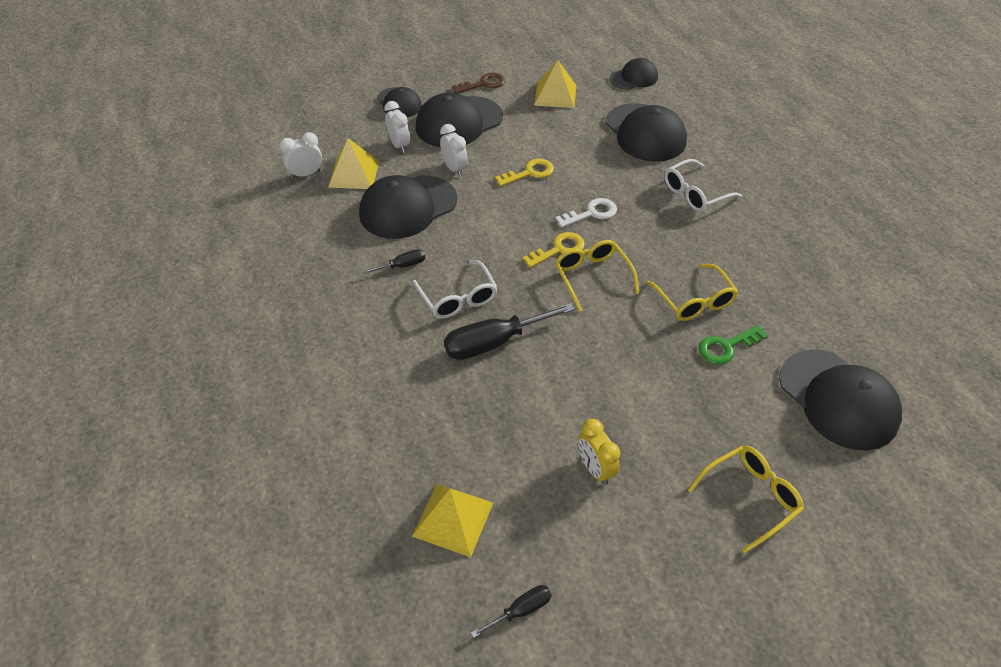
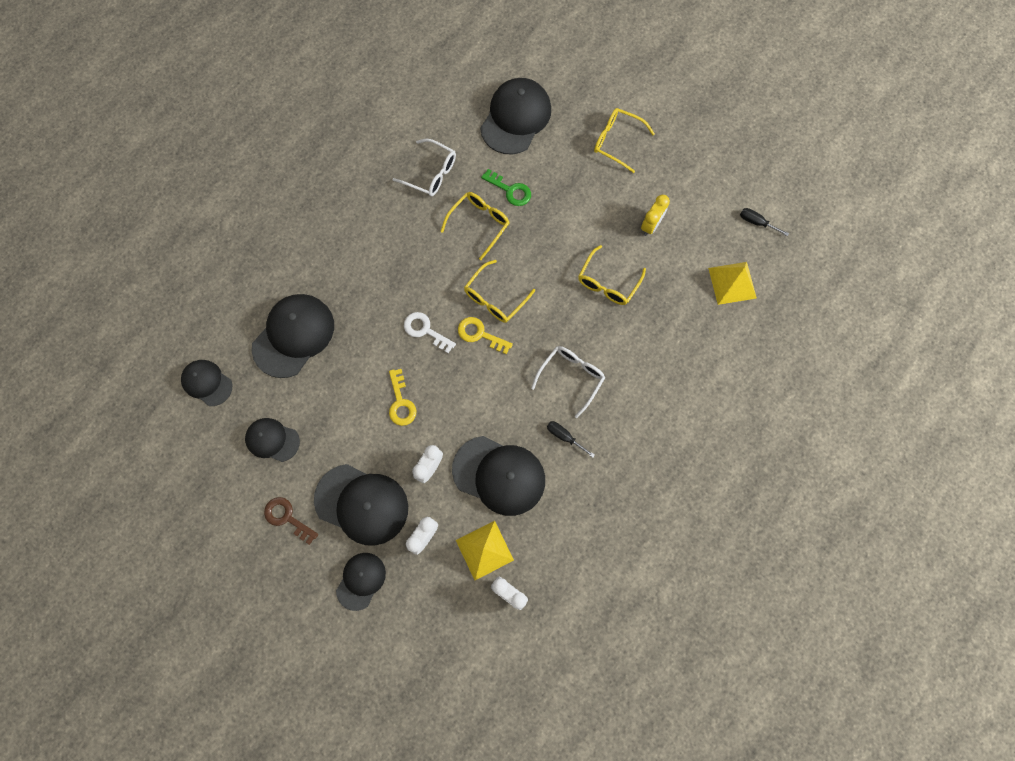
camera: 120 degrees left, 25 degrees up
(494, 342) = (595, 331): black screwdriver -> none
(529, 173) = (401, 402): yellow key -> yellow key turned 135 degrees counterclockwise
(545, 383) = (608, 282): none -> yellow glasses
(555, 95) = (272, 440): yellow pyramid -> black cap
(695, 193) = (358, 266): white glasses -> white glasses (431, 173)

